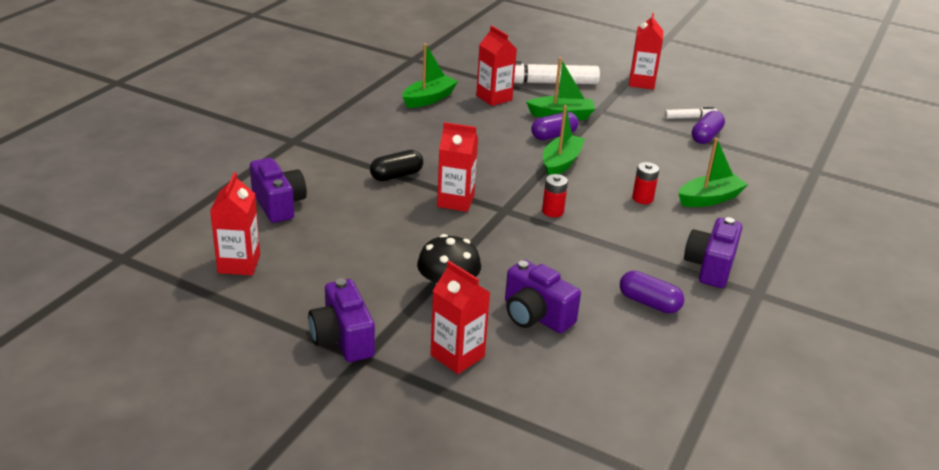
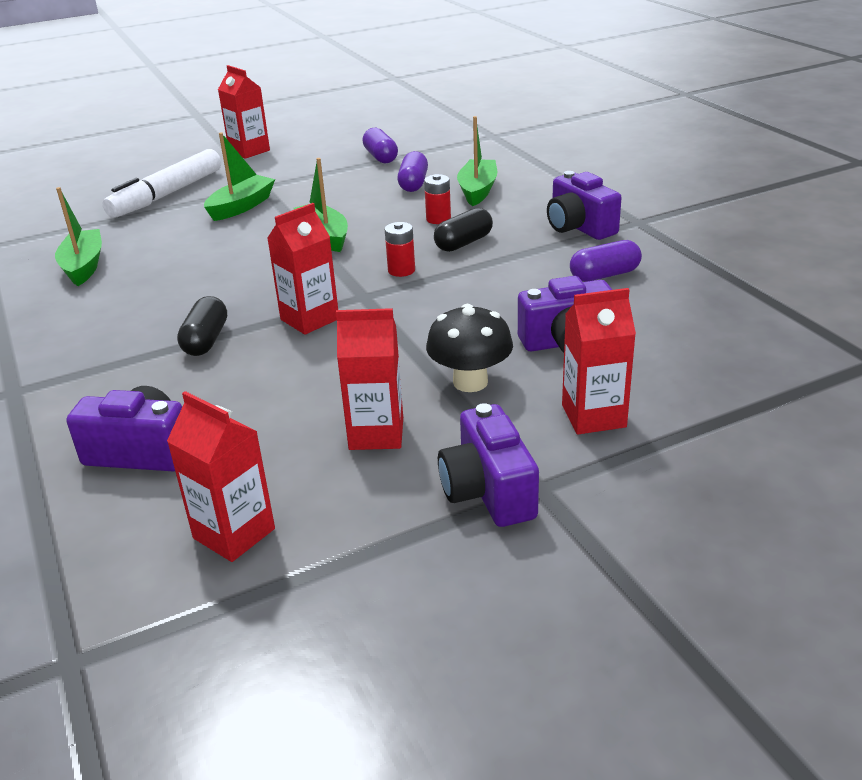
camera: 50 degrees left, 0 degrees up
(343, 338) = (488, 491): purple camera -> purple camera turned 60 degrees clockwise
(494, 98) = (148, 229): red carton -> red carton (376, 433)
(553, 135) = (270, 223): purple capsule -> purple capsule (413, 184)
(621, 222) = (463, 243): none -> black capsule
(689, 117) = (340, 152): white marker -> none

